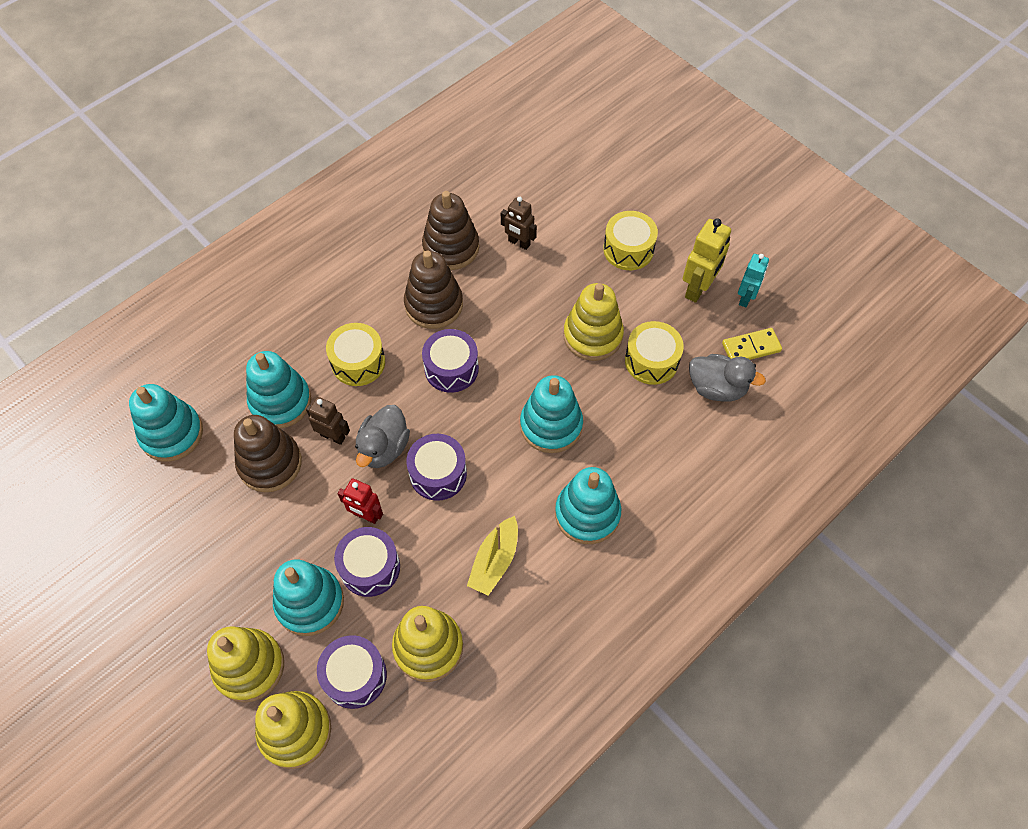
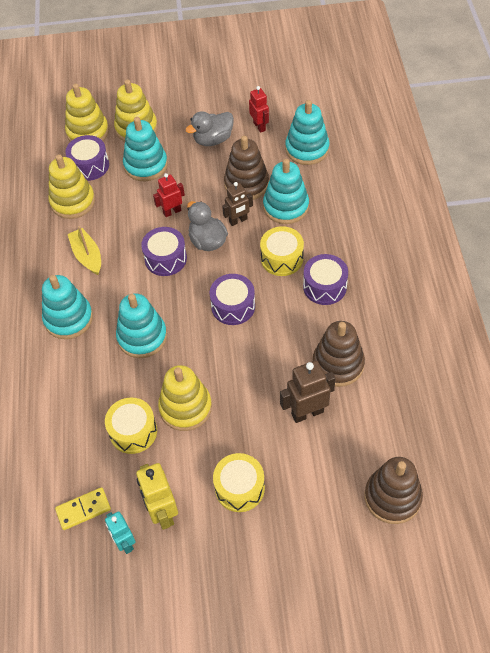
camera: 130 degrees right, 5 degrees down
(159, 511) = (259, 126): none -> red robot
(370, 567) = (140, 199): purple drum -> purple drum (324, 286)
(434, 304) = (294, 325): brown stacking toy -> brown stacking toy (392, 497)
(519, 243) = (307, 412): brown robot -> brown robot, size x1.51
(717, 388) = (75, 458): grey duck -> grey duck (213, 139)
(751, 347) = (83, 509): yellow domino -> yellow domino turned 45 degrees clockwise

